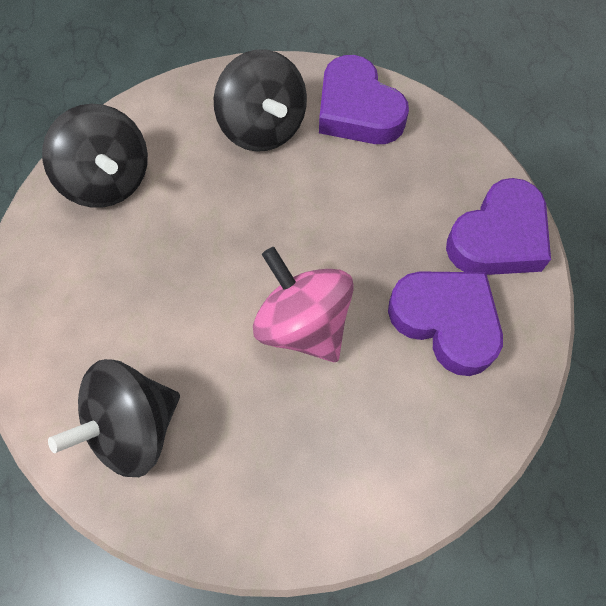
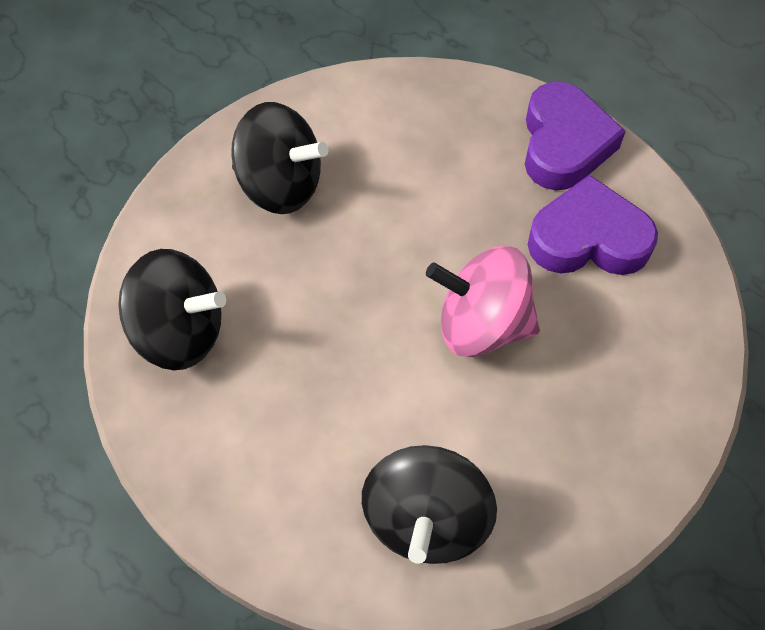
camera: 40 degrees left, 5 degrees down
(357, 110) = (350, 115): purple heart -> none

